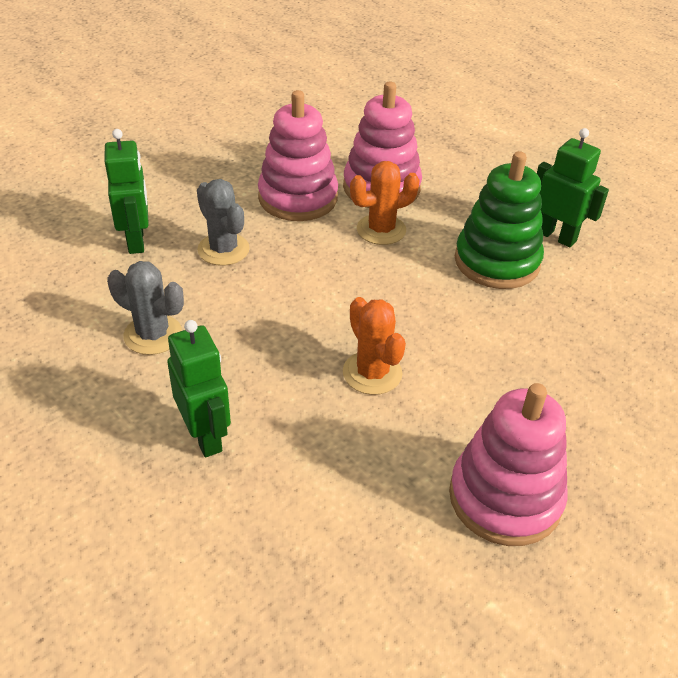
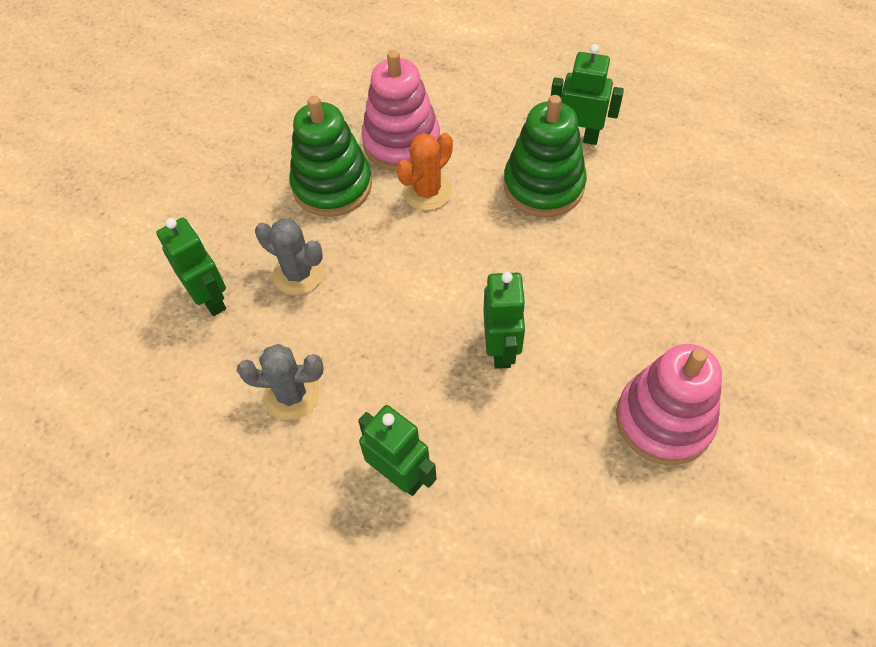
camera: 20 degrees left, 15 degrees up
(298, 198) = (332, 185): pink stacking toy -> green stacking toy
(372, 373) = (501, 349): orange cactus -> green robot

